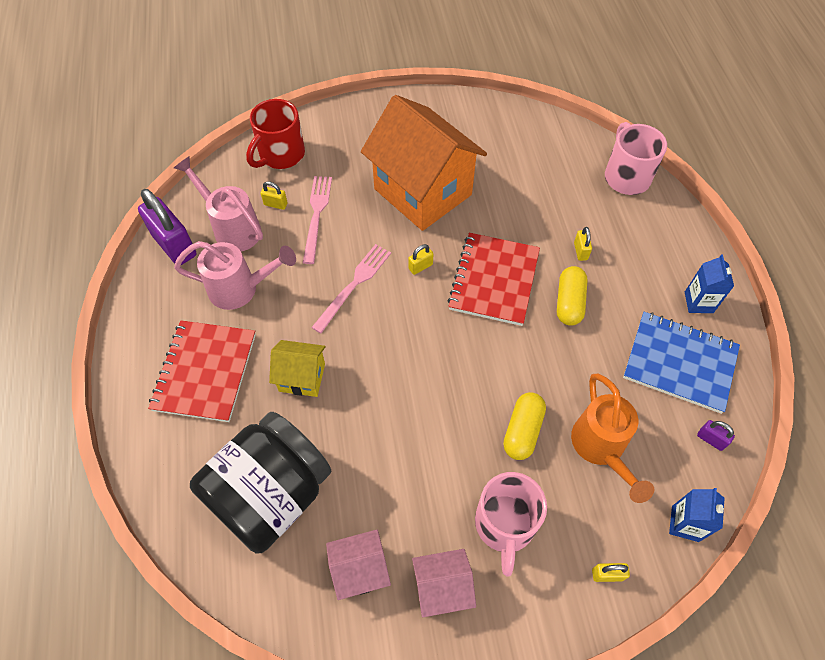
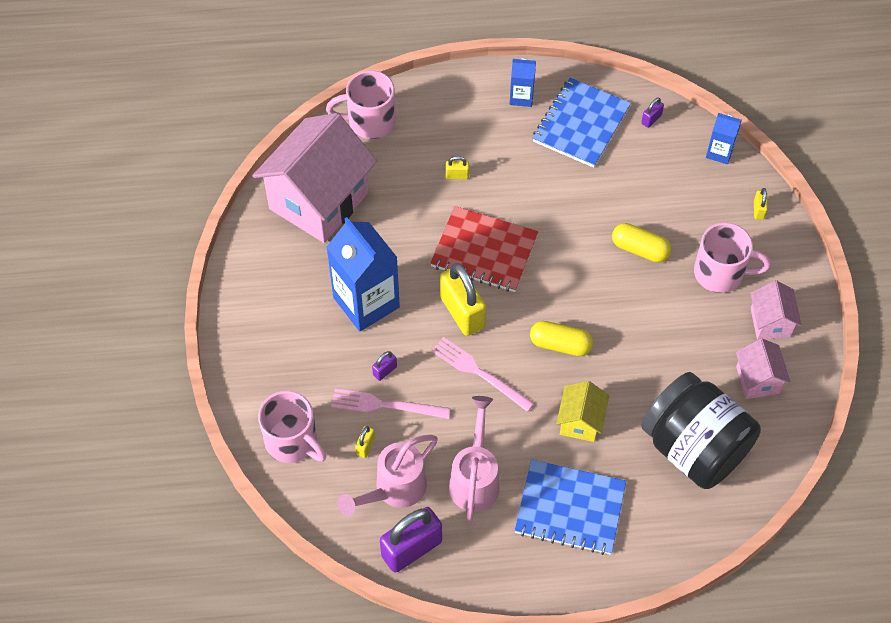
camera: 85 degrees left, 0 degrees up
(205, 372) = (570, 509): red notebook -> blue notebook
(281, 155) = (292, 441): red mug -> pink mug
(352, 211) = (385, 371): none -> purple padlock
(420, 266) = (462, 312): yellow padlock -> yellow padlock, size x2.27
(422, 192) = (366, 302): orange house -> blue carton
(526, 148) = (319, 200): none -> pink house
(569, 302) = (514, 194): yellow capsule -> yellow capsule (560, 344)
(601, 448) = (657, 195): orange watering can -> none

